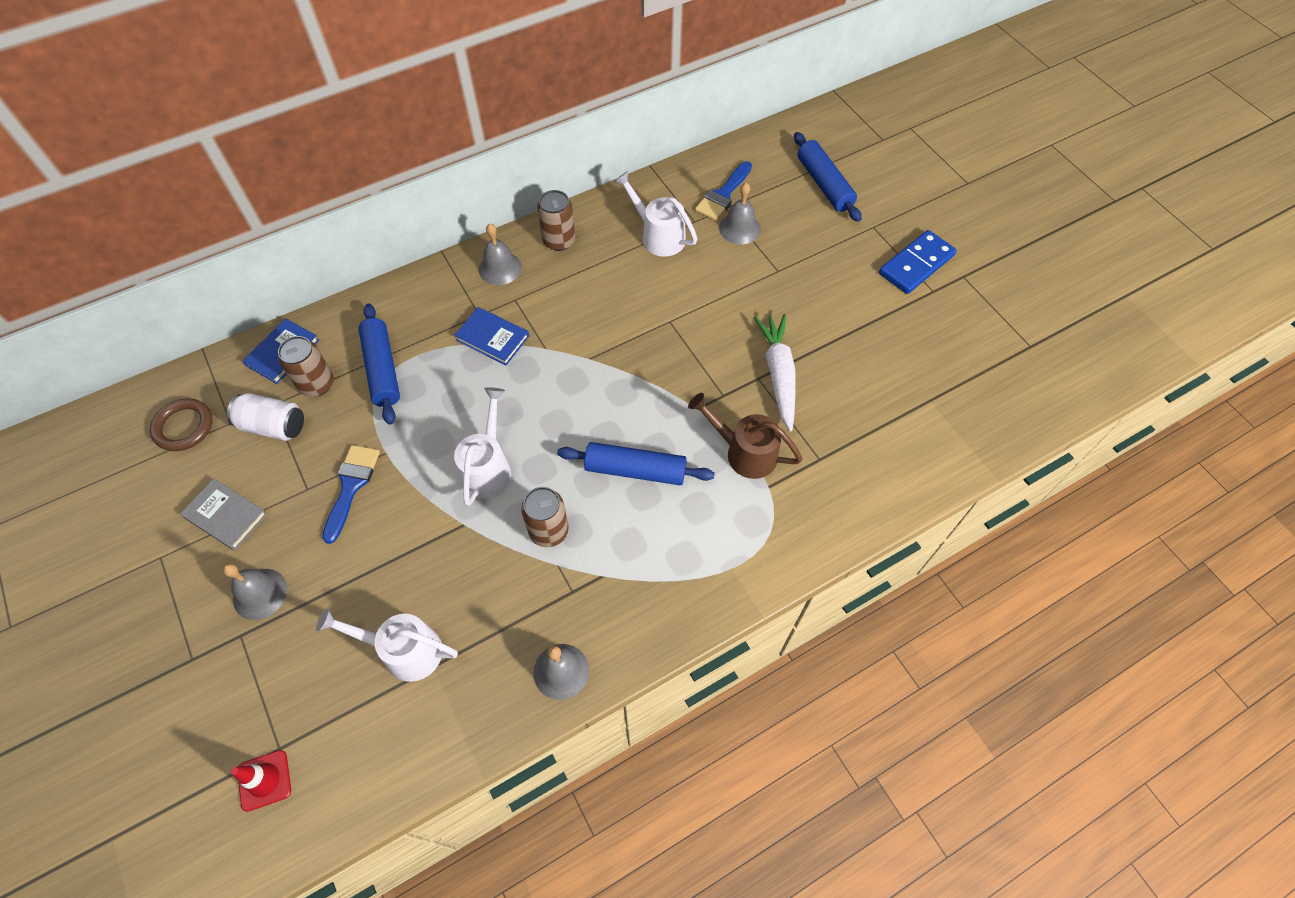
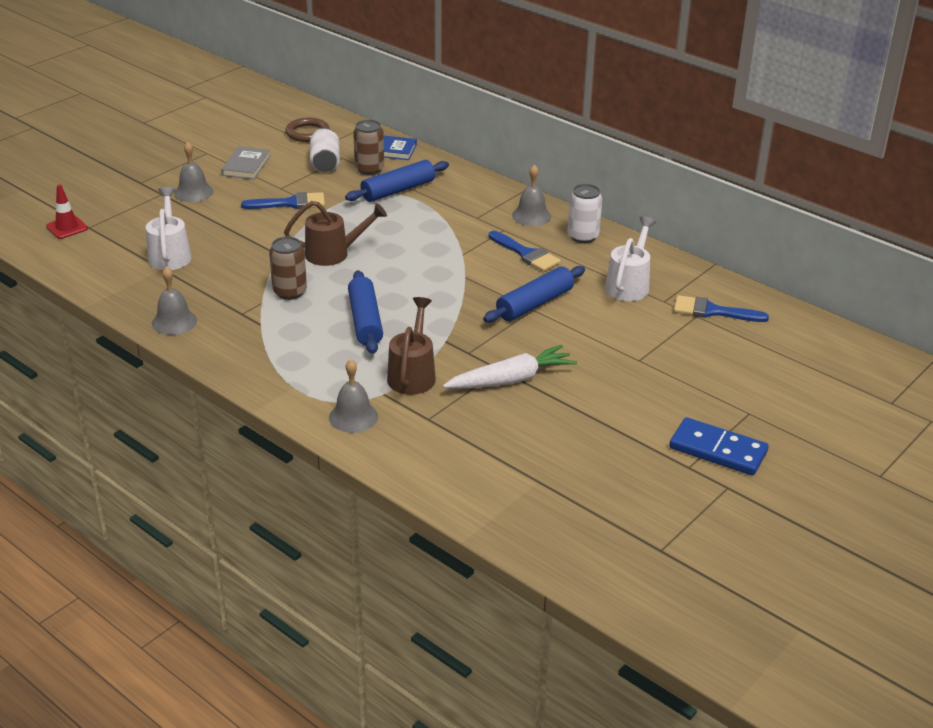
camera: 70 degrees right, 25 degrees down
(488, 467) = (334, 253): white watering can -> brown watering can
(492, 338) = (457, 228): blue book -> none
(559, 241) = (583, 236): brown can -> white can
(570, 295) = (526, 254): none -> blue brush
(739, 228) = (676, 328): grey bell -> grey bell (353, 417)
(824, 184) = (783, 371): blue rolling pin -> blue rolling pin (534, 304)

